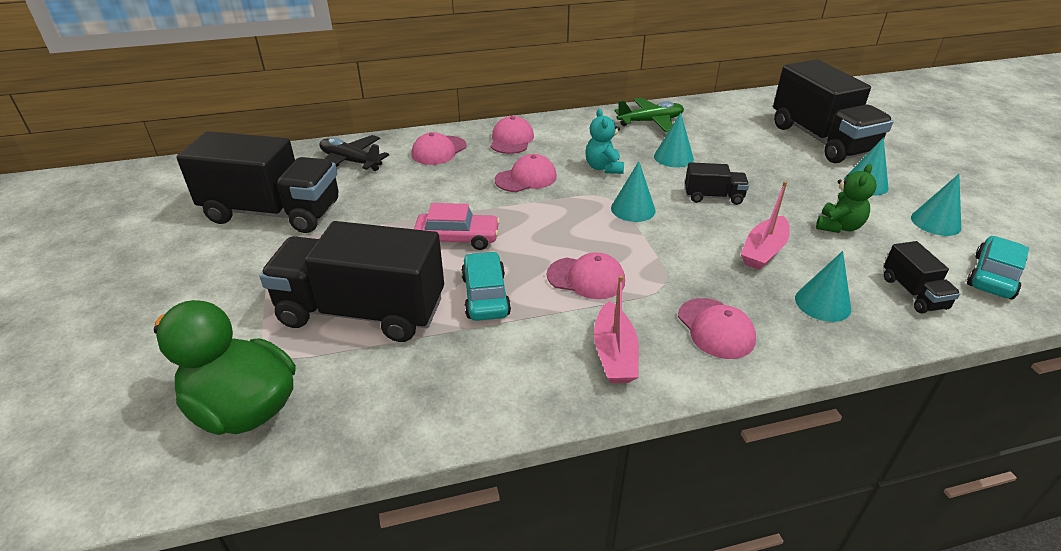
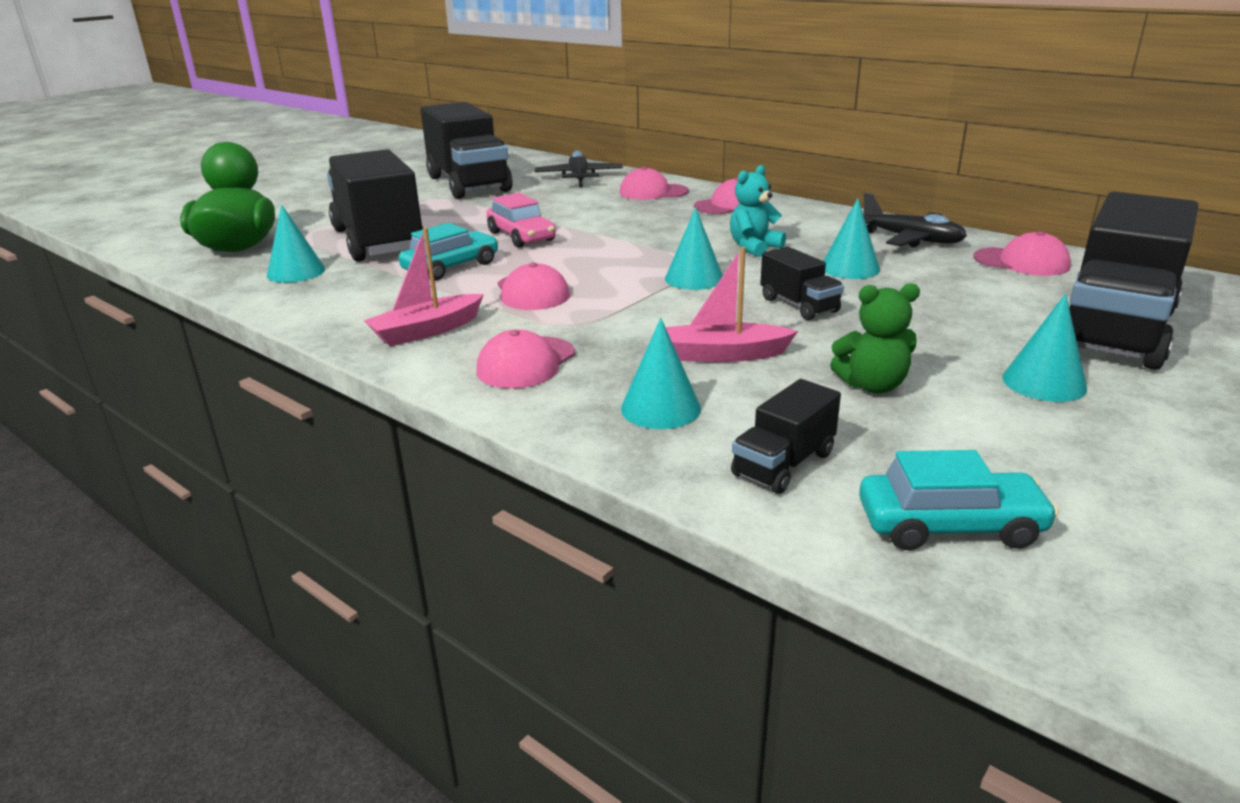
camera: 55 degrees right, 10 degrees down
(526, 178) = (667, 228): pink cap -> pink cap (1021, 262)
(650, 121) = (911, 240): green plane -> black plane
(935, 222) = (1037, 453): turquoise cone -> turquoise cone (296, 272)

